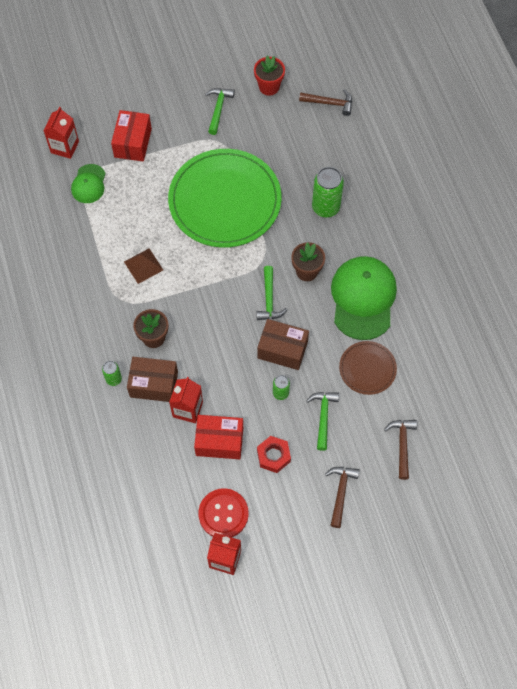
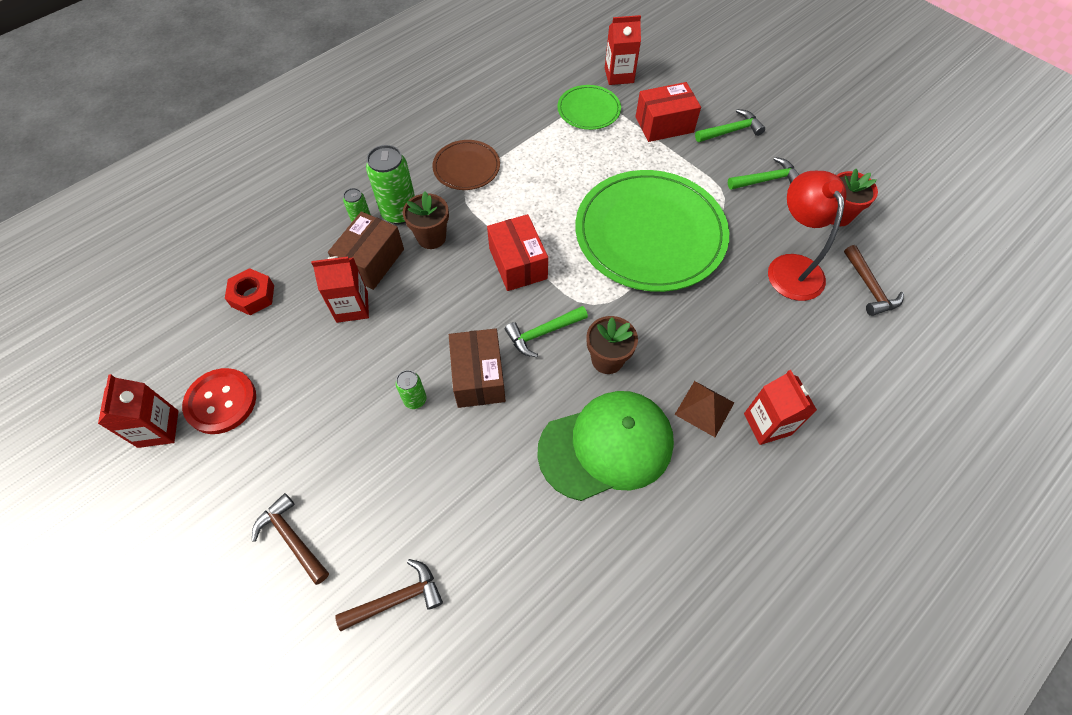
camera: 65 degrees right, 5 degrees down
(89, 184) = (588, 110): green cap -> green plate
(143, 266) = (517, 193): brown pyramid -> brown pyramid (704, 408)
(154, 384) = (371, 261): brown box -> brown box turned 45 degrees clockwise
(219, 441) = (320, 357): red box -> red box (518, 263)
(273, 456) = (321, 428): red nut -> red nut (253, 296)
(293, 135) = (791, 267): none -> red lamp
(323, 417) = (401, 467): green hammer -> green hammer (731, 131)
(325, 207) = (714, 344): green can -> green can (399, 213)
(341, 492) = (292, 538): brown hammer -> brown hammer turned 120 degrees counterclockwise
(367, 369) = (500, 497): brown plate -> brown plate (466, 167)
(389, 208) = (767, 424): none -> red carton

